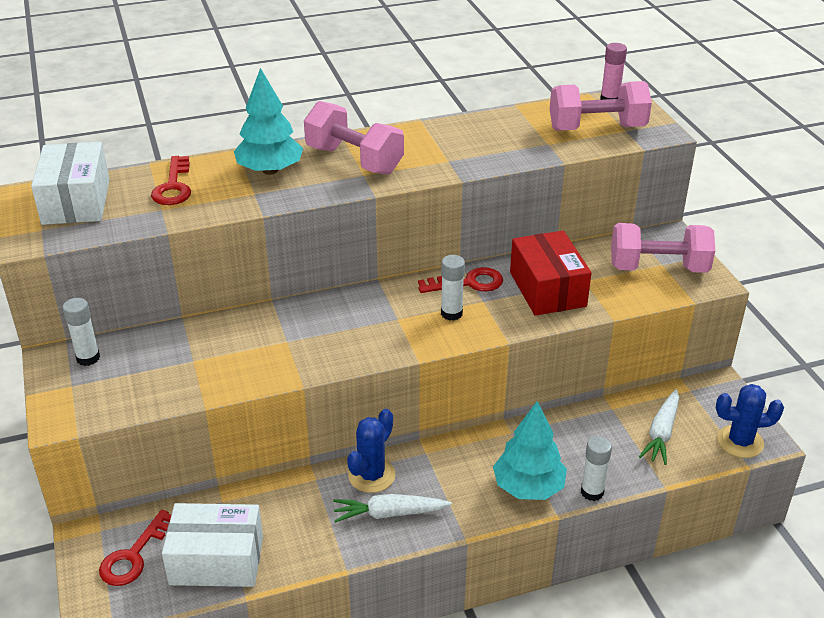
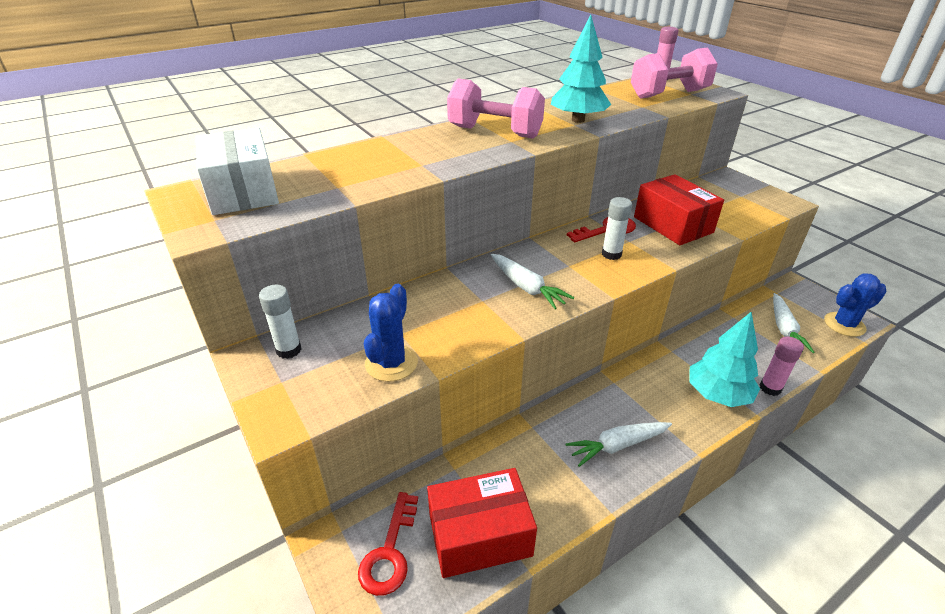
camera: 15 degrees left, 0 degrees up
(173, 186) = (339, 168): red key -> none
(217, 560) = (480, 535): white box -> red box
(270, 170) = (424, 147): turquoise tree -> turquoise tree (578, 120)
(338, 335) = (526, 287): none -> white carrot
(371, 475) = (580, 412): blue cactus -> blue cactus (391, 363)
(592, 492) = (770, 388): white glue stick -> pink glue stick
(658, 268) = (741, 198): pink dumbbell -> none

